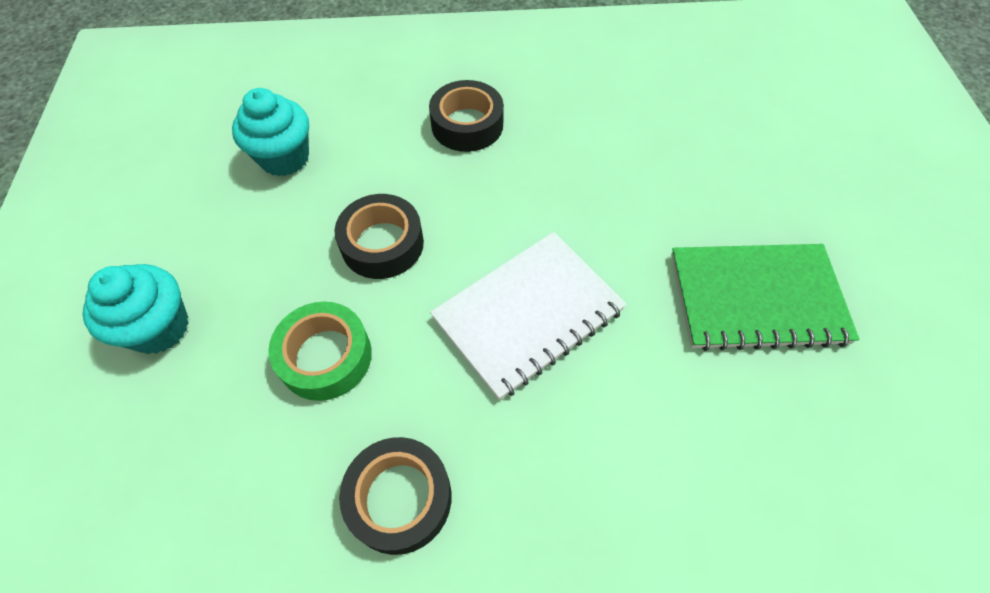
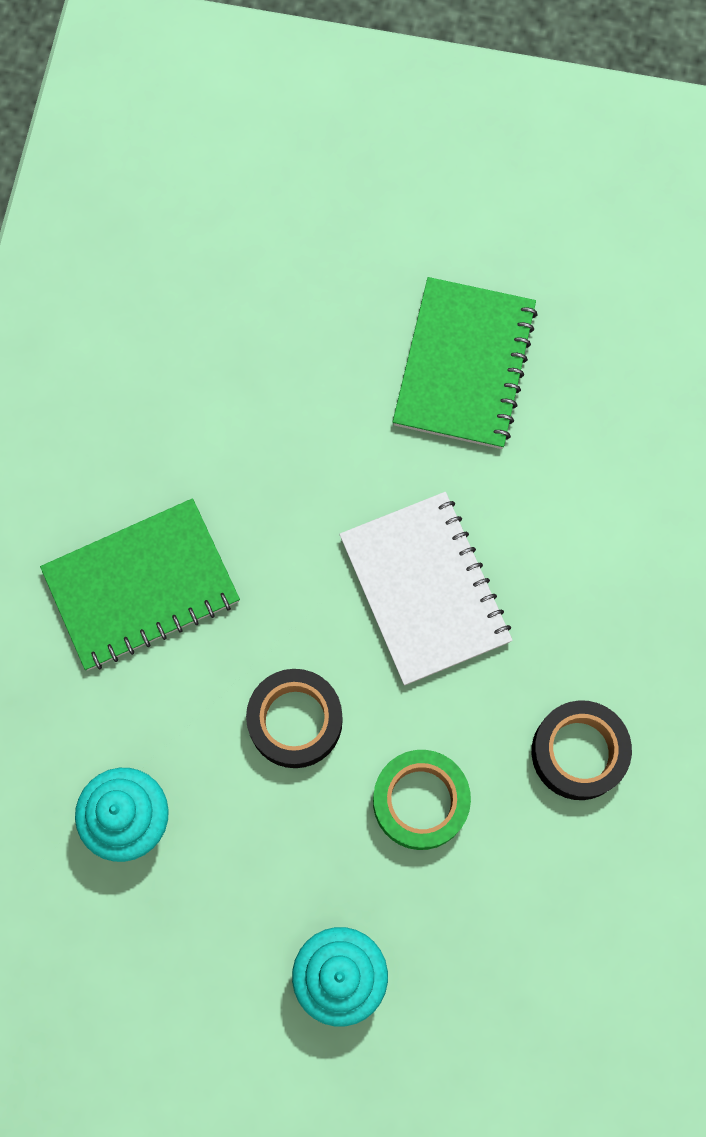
camera: 75 degrees left, 15 degrees up
(467, 124) = (141, 586): black tape -> green notebook

